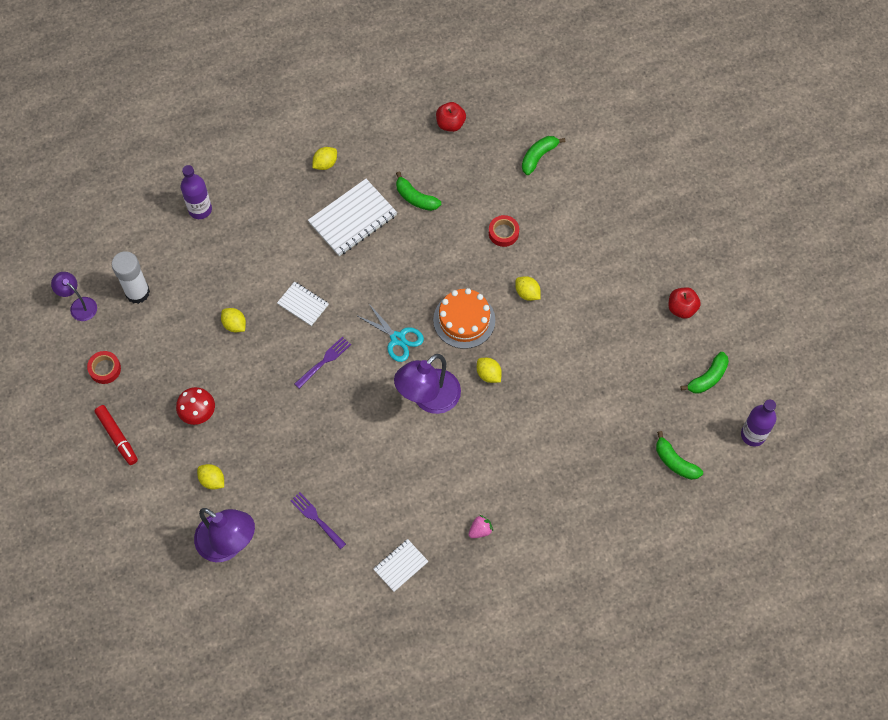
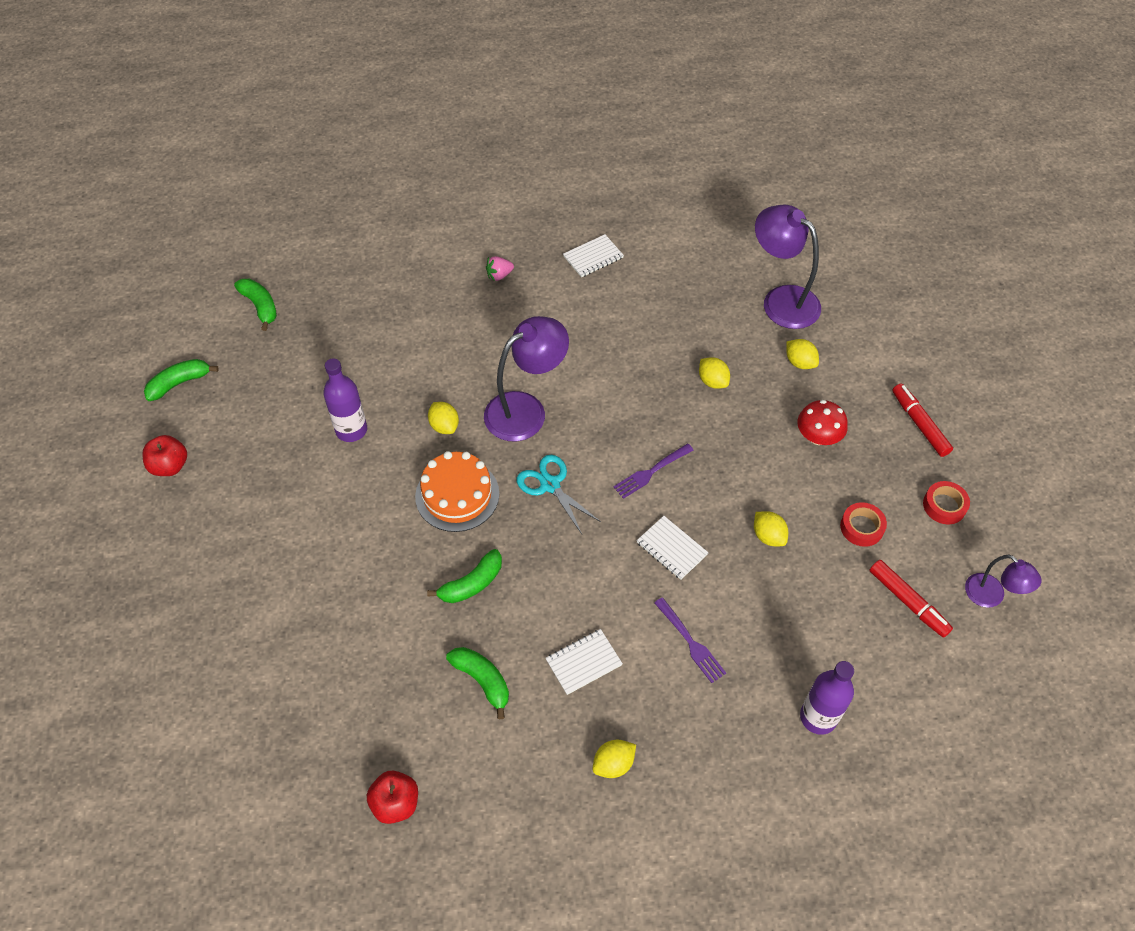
camera: 170 degrees left, 10 degrees down
(137, 292) = (908, 602): white glue stick -> red marker
(317, 519) = (679, 309): purple fork -> purple fork (690, 642)
(353, 219) = (583, 662): white notebook -> white notebook, size x0.56
(503, 233) = (368, 604): red tape -> red tape (861, 527)
(527, 293) = (363, 516): yellow lemon -> yellow lemon (712, 381)
(538, 156) = (275, 718): green banana -> green banana (472, 584)
(753, 435) = (159, 319): purple bottle -> purple bottle (351, 430)

